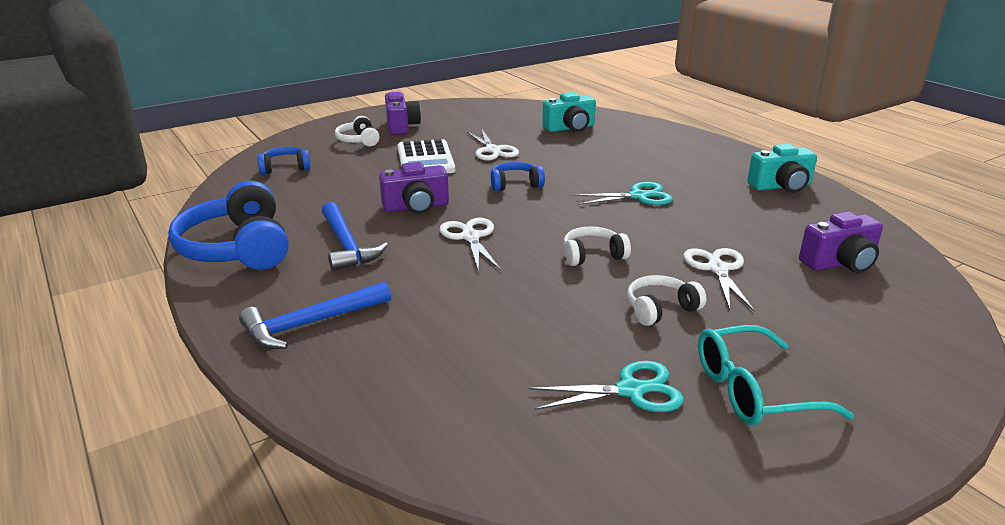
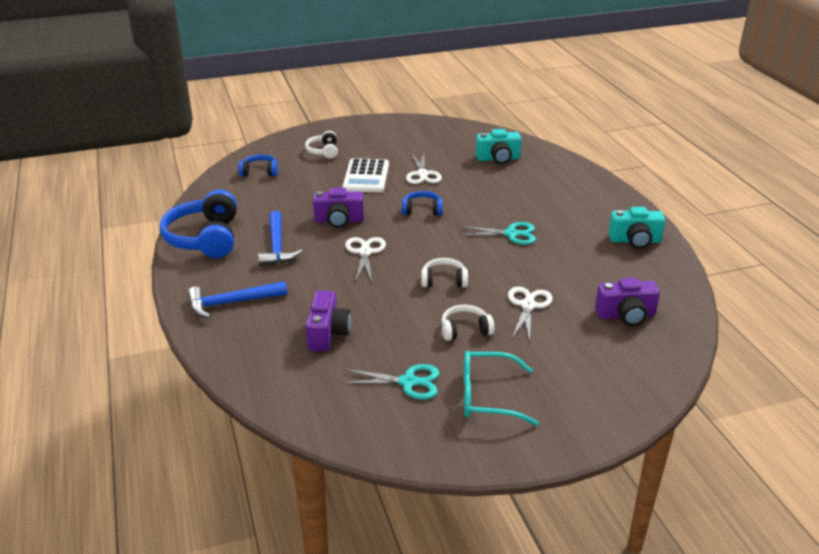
camera: 15 degrees right, 5 degrees up
(401, 126) = (362, 140): purple camera -> purple camera (327, 333)

